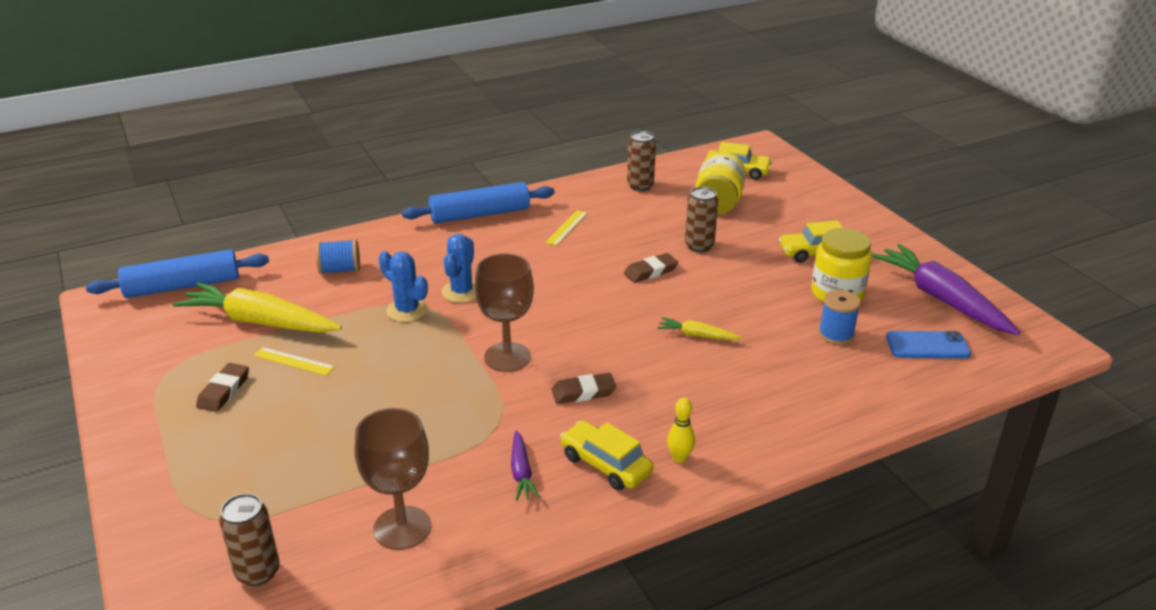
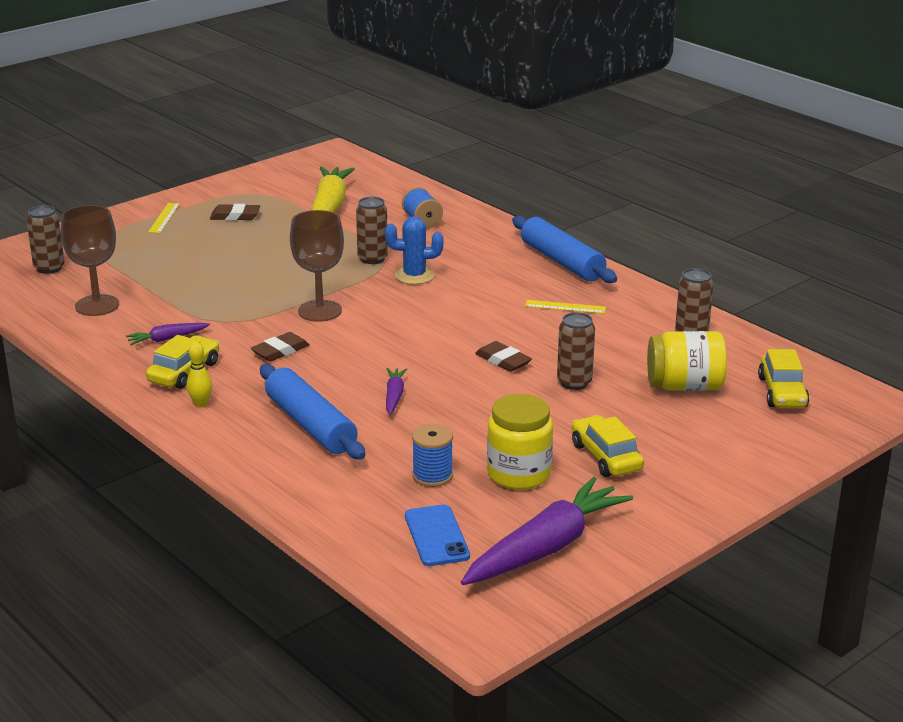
camera: 75 degrees right, 5 degrees down
(182, 286) = (365, 171): blue rolling pin -> blue rolling pin (310, 425)
(294, 361) = (281, 231): yellow ruler -> yellow ruler (164, 218)
(407, 310) = (372, 259): blue cactus -> brown can
(583, 392) = (280, 351): brown eraser -> brown eraser turned 75 degrees clockwise
(697, 335) = (394, 396): yellow carrot -> purple carrot

